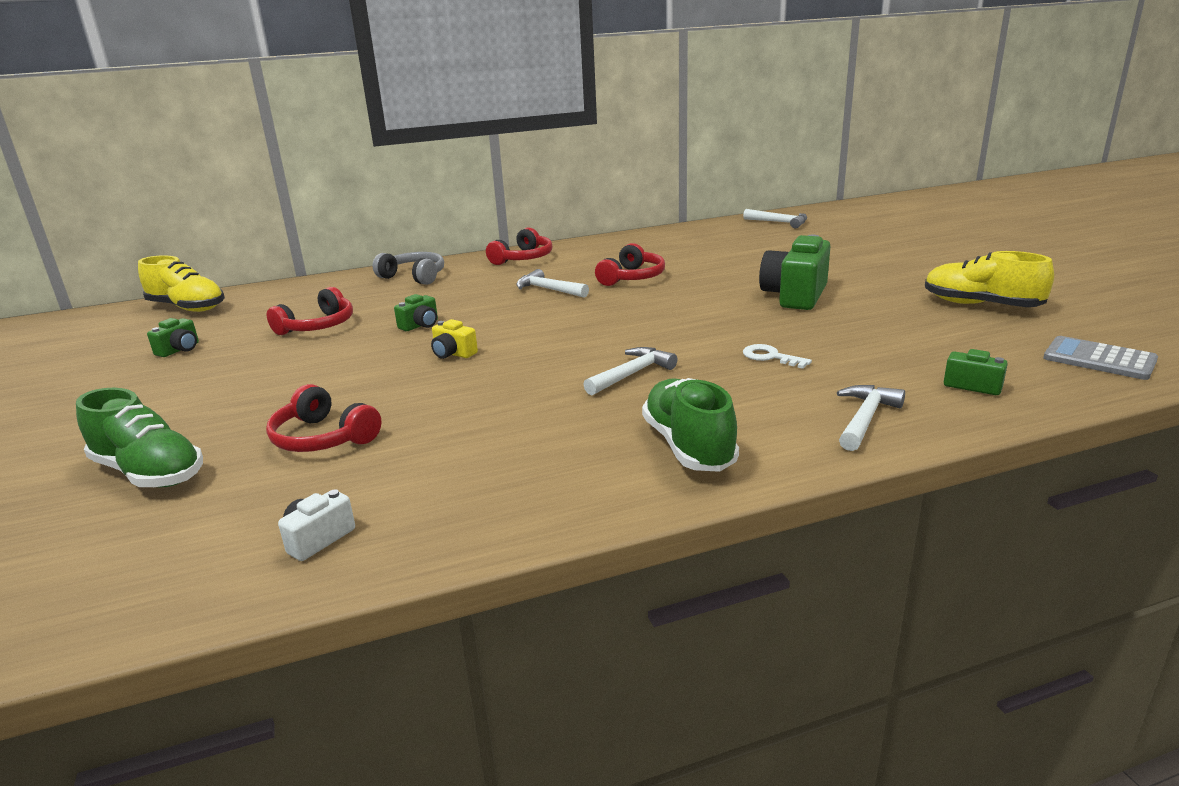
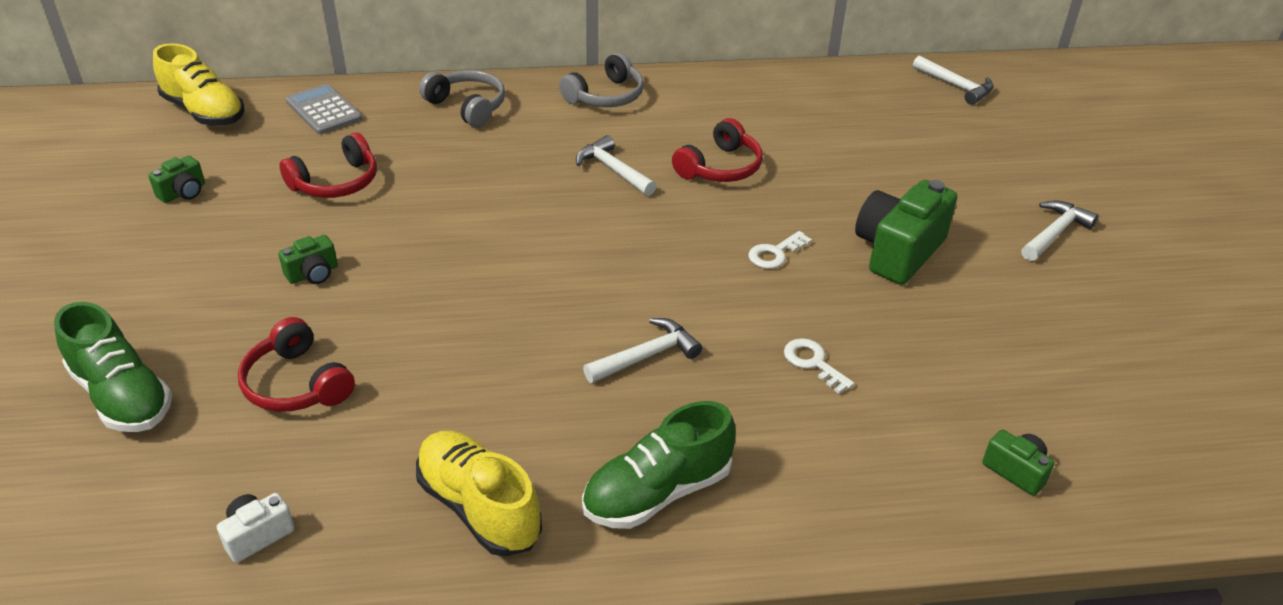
camera: 10 degrees right, 15 degrees up
(420, 325) = (447, 207): green camera -> green camera (313, 274)
(453, 354) = (467, 270): yellow camera -> none
(523, 258) = (606, 96): red headphones -> grey headphones
(688, 446) = (657, 492): green shoe -> green shoe turned 120 degrees counterclockwise
(702, 310) = (775, 253): none -> white key
(865, 419) = (864, 497): white hammer -> white hammer (1054, 233)
(981, 305) = (1114, 324): yellow shoe -> yellow shoe (479, 507)
(1099, 359) = (1193, 462): grey calculator -> grey calculator (324, 110)

